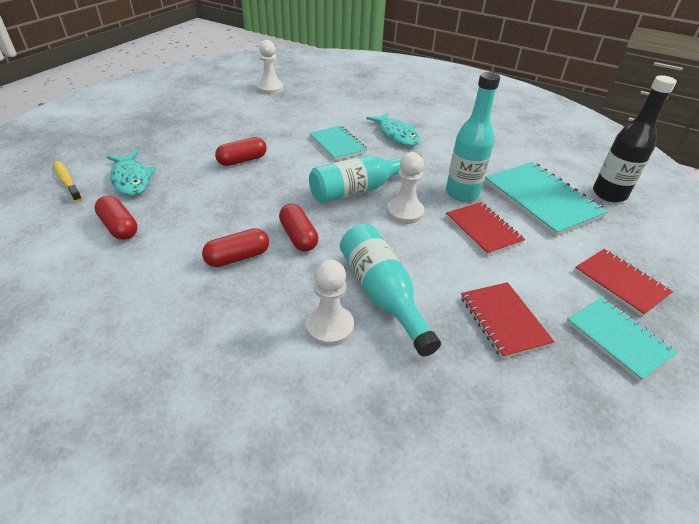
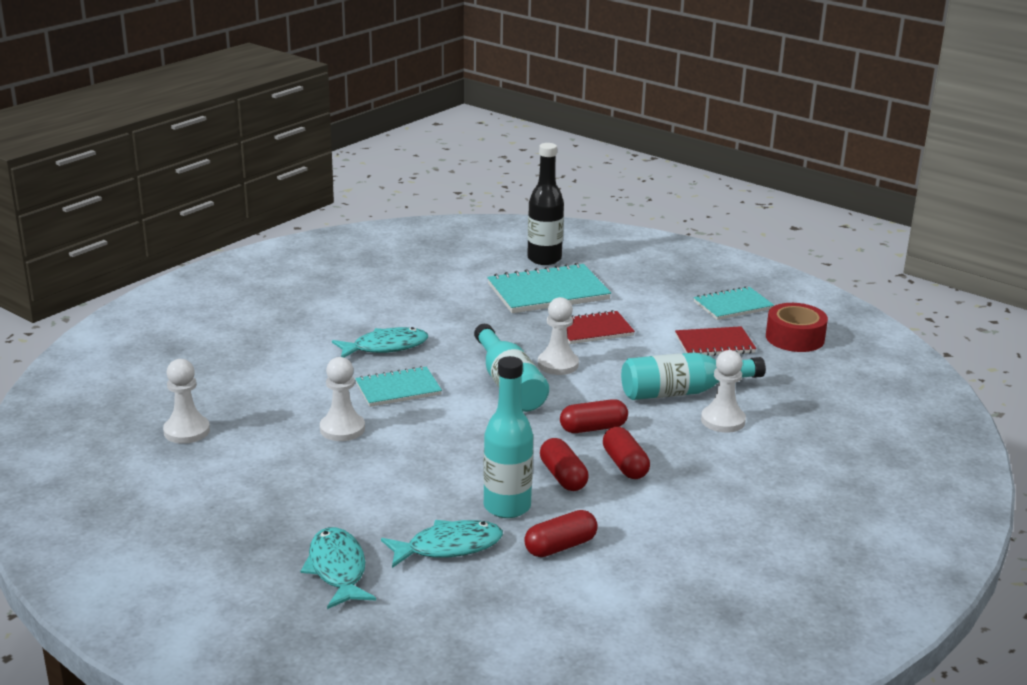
camera: 80 degrees left, 15 degrees down
(67, 181) = (440, 604): yellow toothbrush -> none
(118, 144) = (337, 569): none -> turquoise fish
(242, 160) = (420, 460): red capsule -> red capsule (563, 476)
(279, 130) = (342, 429): none -> white pawn
(462, 193) = (528, 329): turquoise bottle -> turquoise bottle (507, 507)
(569, 406) = (795, 338): none -> red tape
(620, 283) = (672, 288): red notebook -> none

